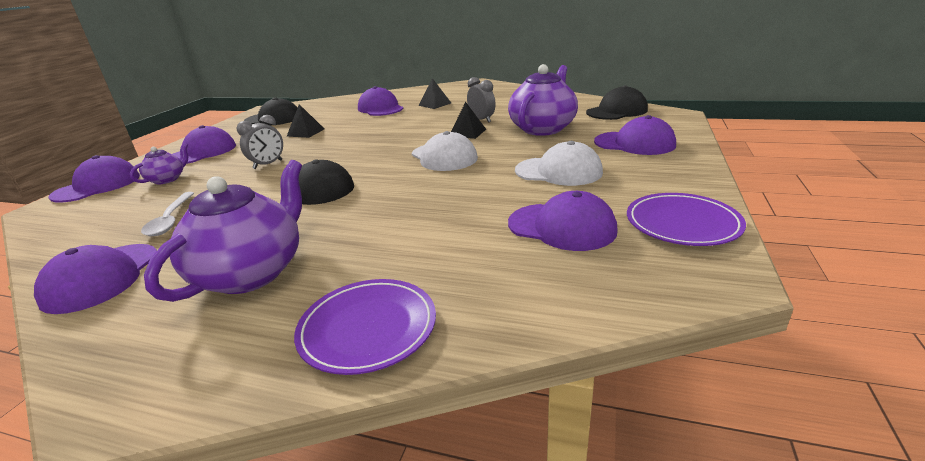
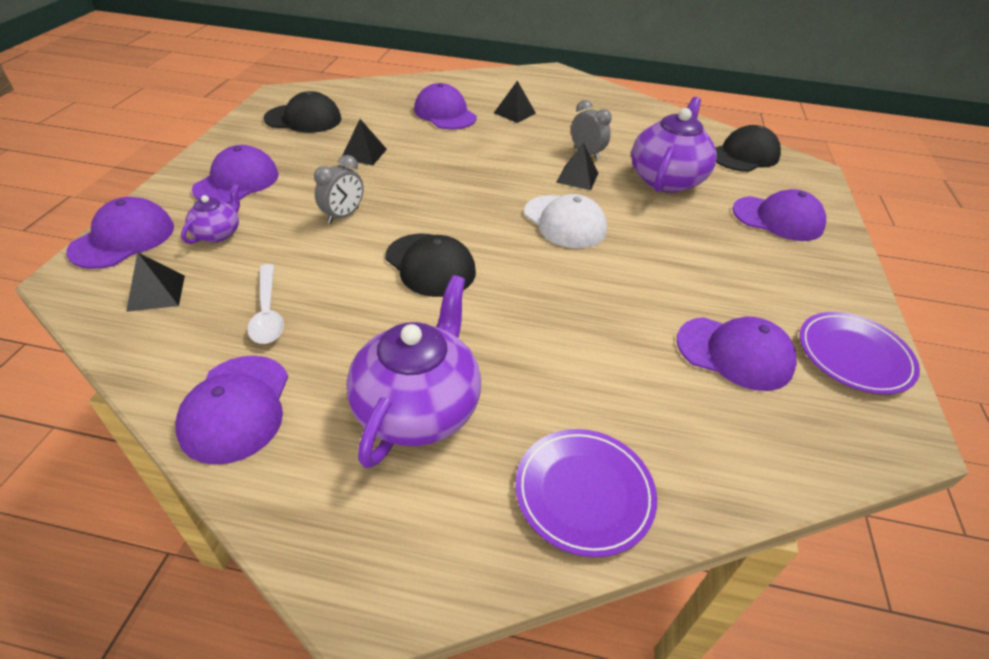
camera: 10 degrees left, 15 degrees up
(96, 213) = (156, 292): none -> black pyramid
(558, 171) = (706, 261): white cap -> none

